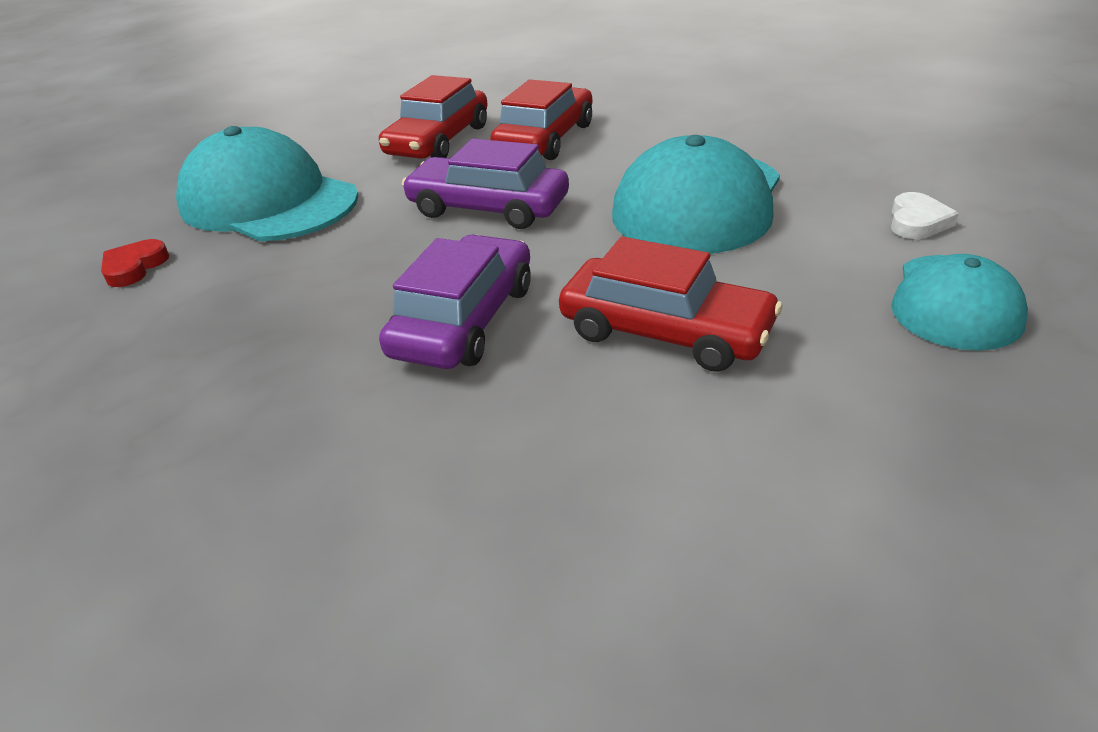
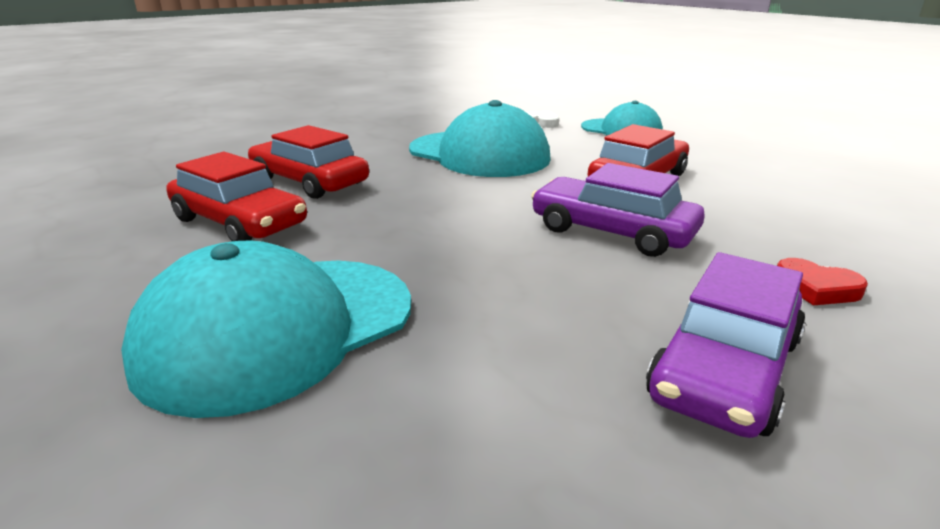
camera: 80 degrees left, 10 degrees down
(134, 267) = (394, 450): red heart -> red heart (816, 288)
(488, 208) = (426, 211): purple car -> purple car (724, 368)

